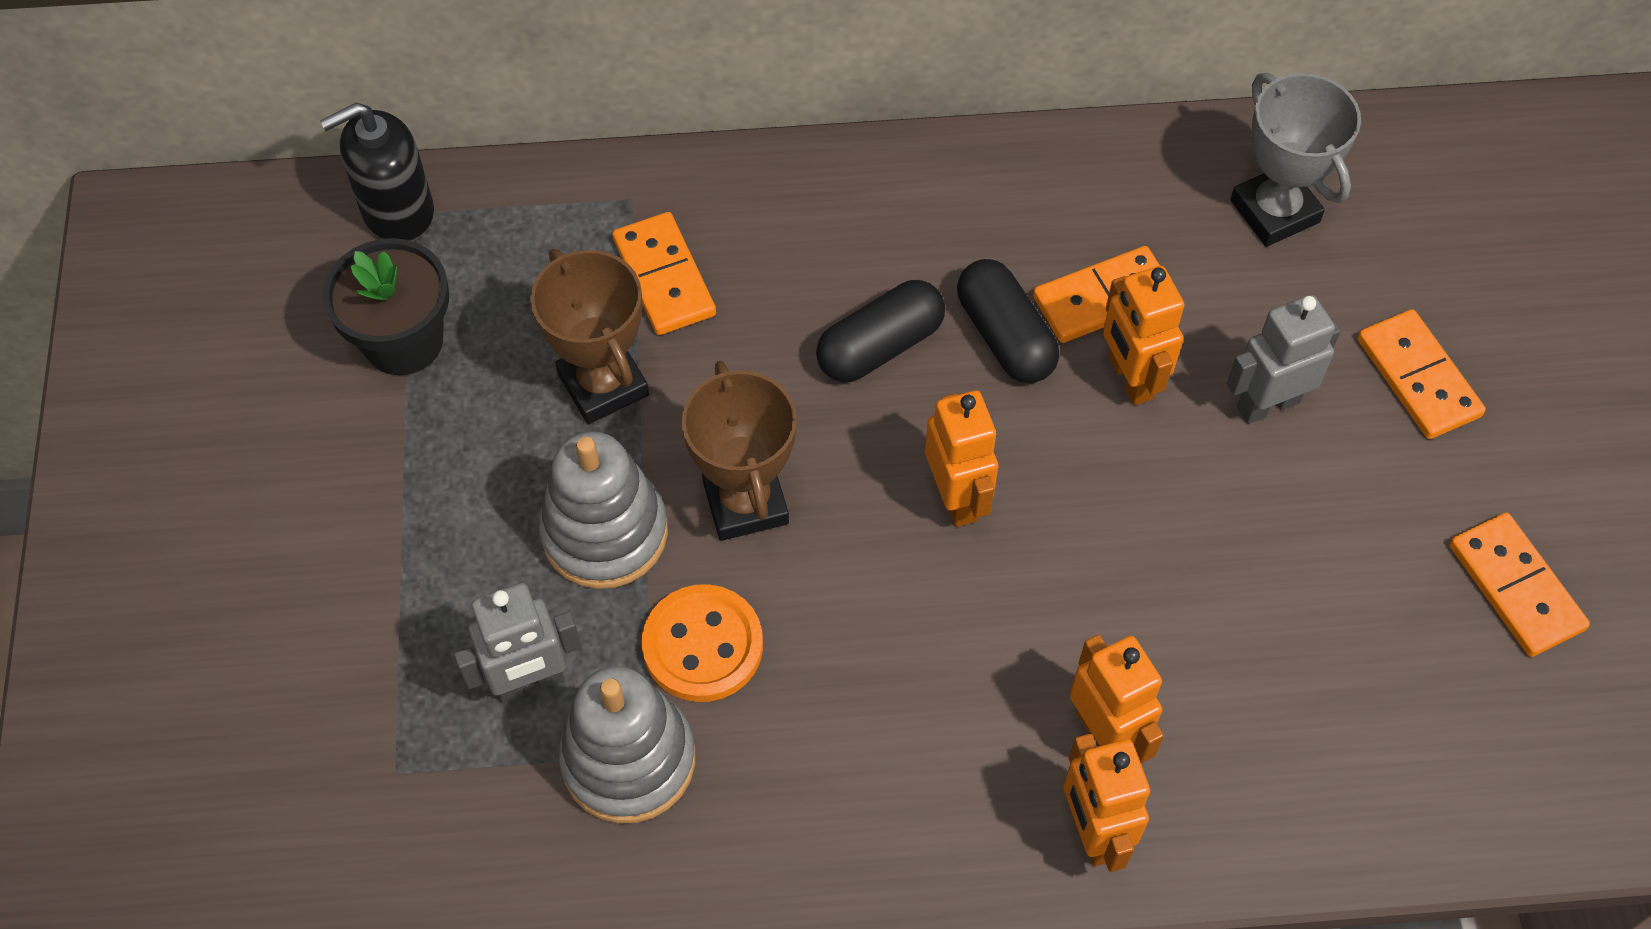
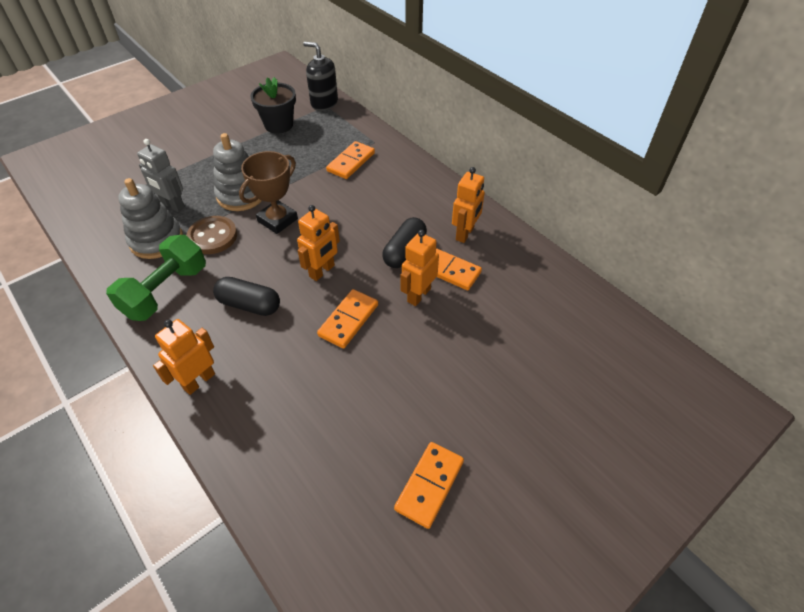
camera: 55 degrees right, 10 degrees down
(603, 385) = (297, 169): brown trophy -> none
(703, 645) = (212, 236): orange button -> brown button
(809, 800) = (166, 291): none -> green dumbbell
(880, 346) = (370, 222): black capsule -> black capsule (249, 305)
(1104, 734) = (246, 363): orange robot -> orange robot (465, 233)
(1267, 404) = (446, 344): grey robot -> none
(1274, 211) = (543, 302): grey trophy -> none
(1418, 377) = (509, 391): orange domino -> orange domino (348, 320)

